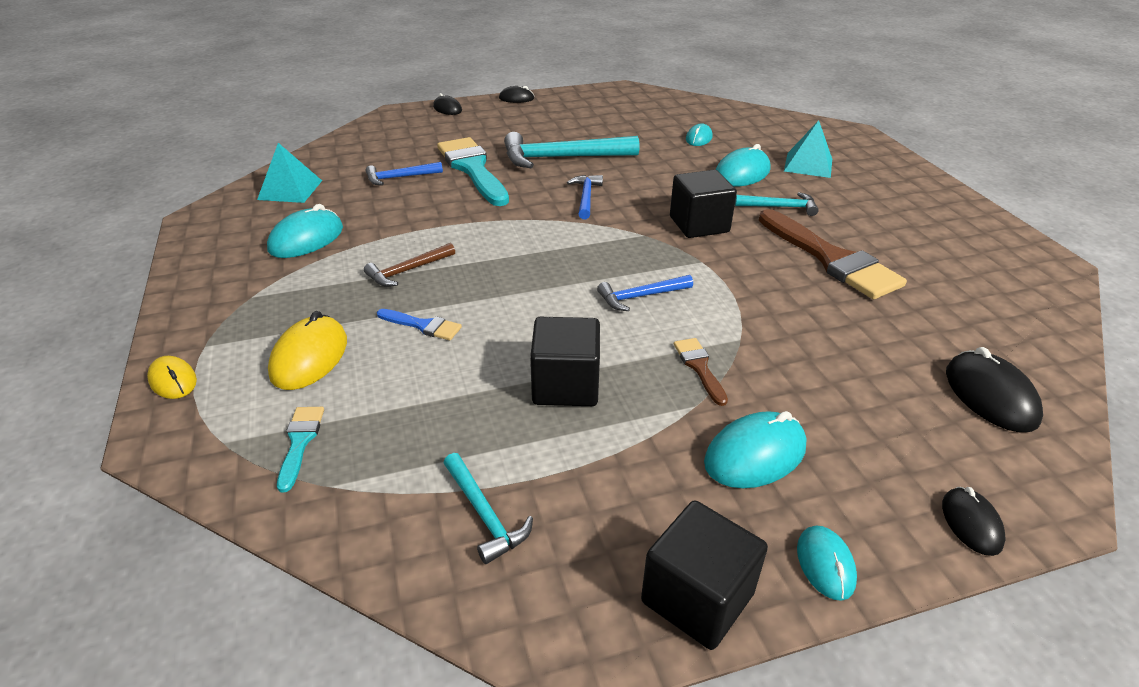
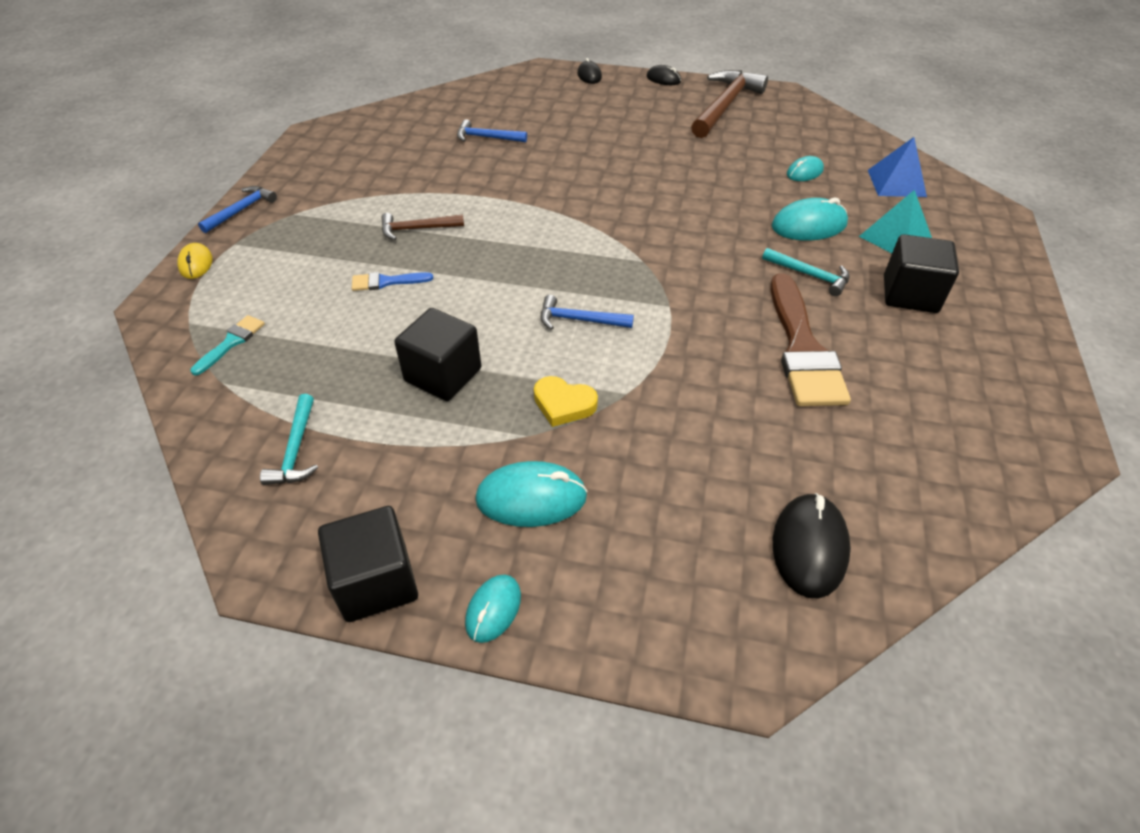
camera: 30 degrees right, 10 degrees up
(290, 190) = (394, 125): turquoise pyramid -> none
(306, 239) = (369, 175): turquoise mouse -> none
(310, 357) = (290, 279): yellow mouse -> none
(423, 325) = (386, 282): blue brush -> blue brush turned 120 degrees clockwise
(473, 169) = (554, 146): turquoise brush -> none
(562, 158) = (645, 157): turquoise hammer -> none
(586, 197) = (627, 205): blue hammer -> blue hammer (241, 210)
(588, 107) = (725, 106): none -> brown hammer
(699, 225) = (705, 267): black cube -> black cube (910, 294)
(699, 367) = (563, 404): brown brush -> yellow heart
(769, 129) = (896, 183): none -> blue pyramid
(971, 523) = (652, 643): black mouse -> none

